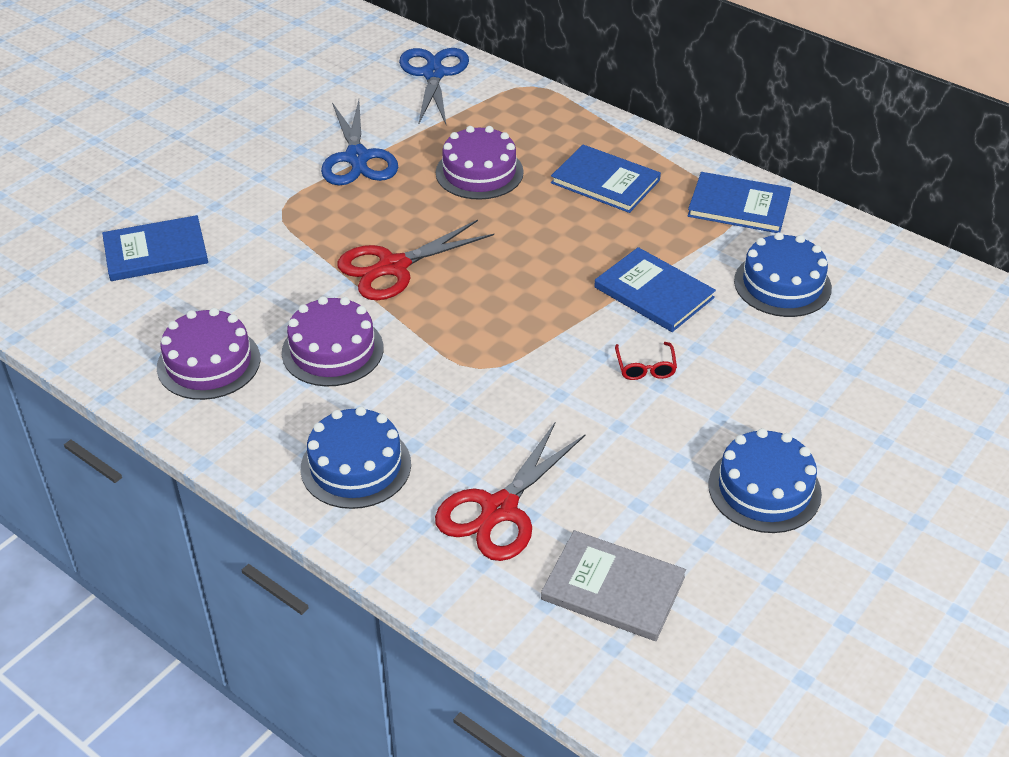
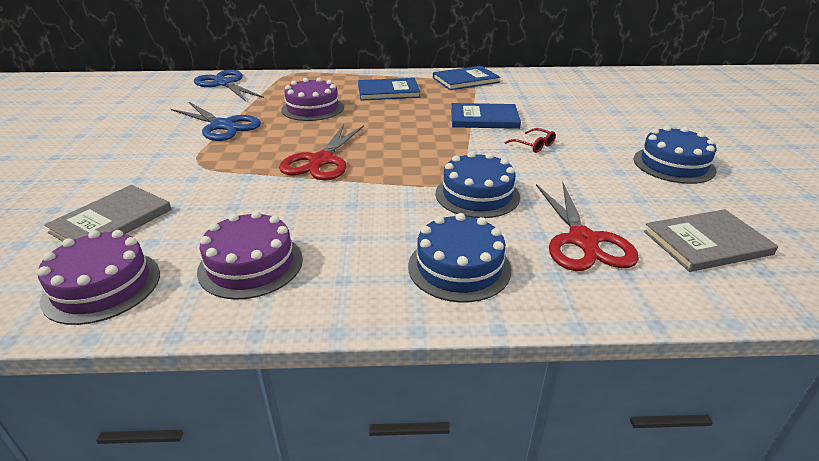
camera: 40 degrees left, 10 degrees down
(155, 252) = (112, 221): blue book -> grey book
(332, 350) = (342, 214): purple cake -> purple cake (102, 286)
(782, 284) = (533, 96): blue cake -> blue cake (477, 195)

